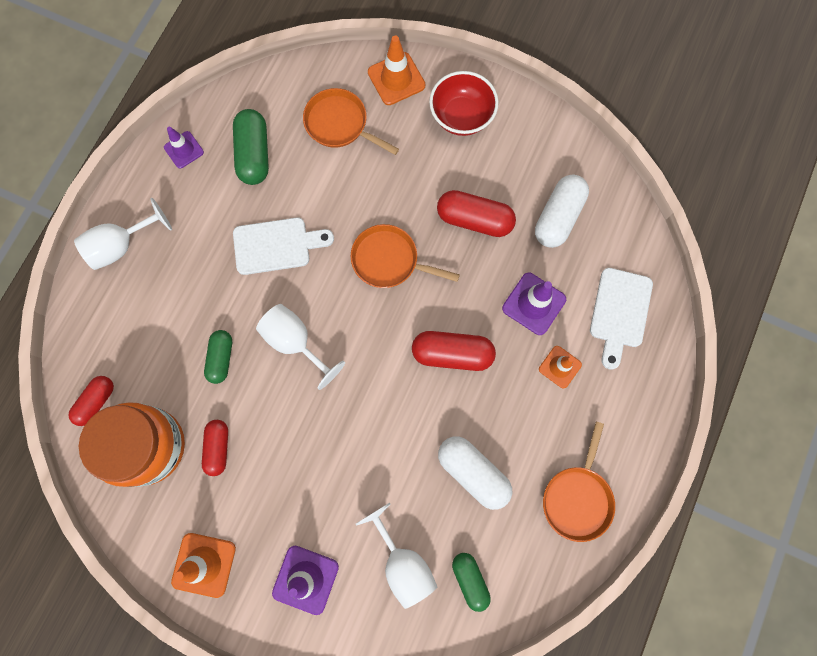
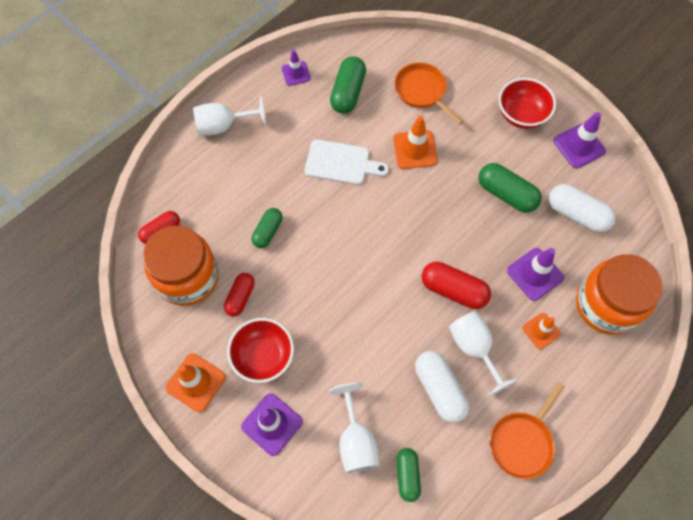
camera: 20 degrees right, 10 degrees down
(269, 506) = (263, 356): none -> red bowl
(295, 342) = (330, 239): white goblet -> white goblet (474, 348)
(389, 260) = (426, 203): orange pan -> none
(396, 79) = (478, 72): orange traffic cone -> orange traffic cone (415, 150)
(474, 219) = (506, 194): red capsule -> green capsule
(536, 134) = (579, 146): none -> purple traffic cone
(558, 217) = (577, 214): white capsule -> white capsule turned 75 degrees clockwise
(619, 312) = (606, 305): white cutting board -> orange jar

